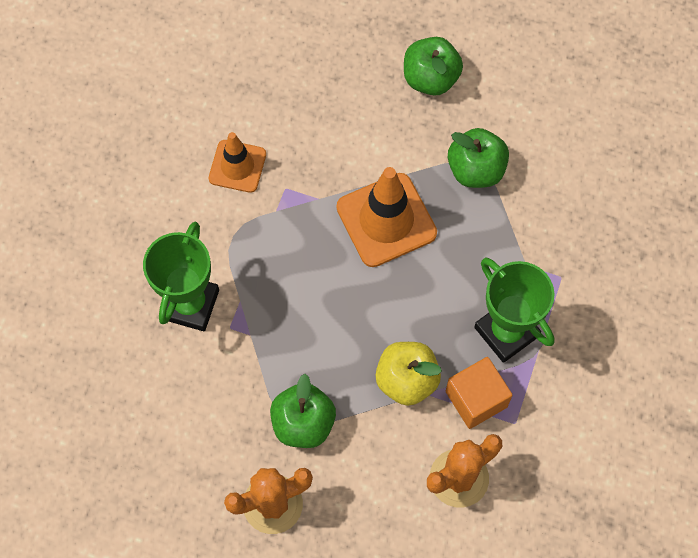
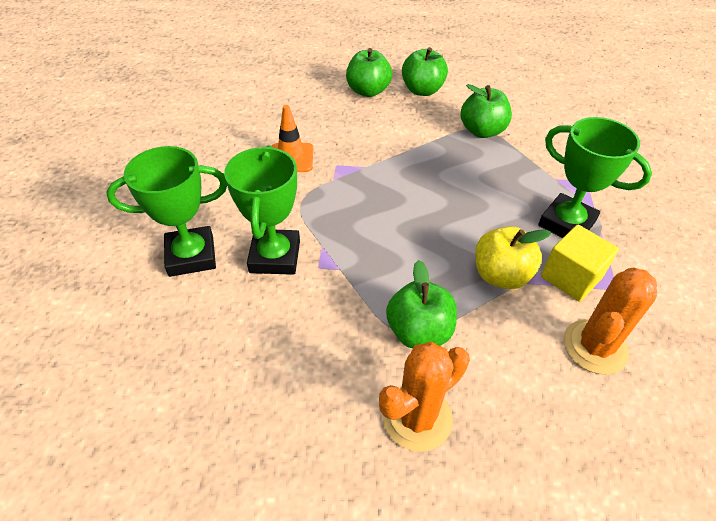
camera: 15 degrees left, 20 degrees down
(108, 284) = (191, 256): none -> green trophy
(361, 65) = (368, 91): none -> green apple
(386, 220) = (427, 170): orange traffic cone -> none
(476, 399) = (571, 277): orange cube -> yellow cube

